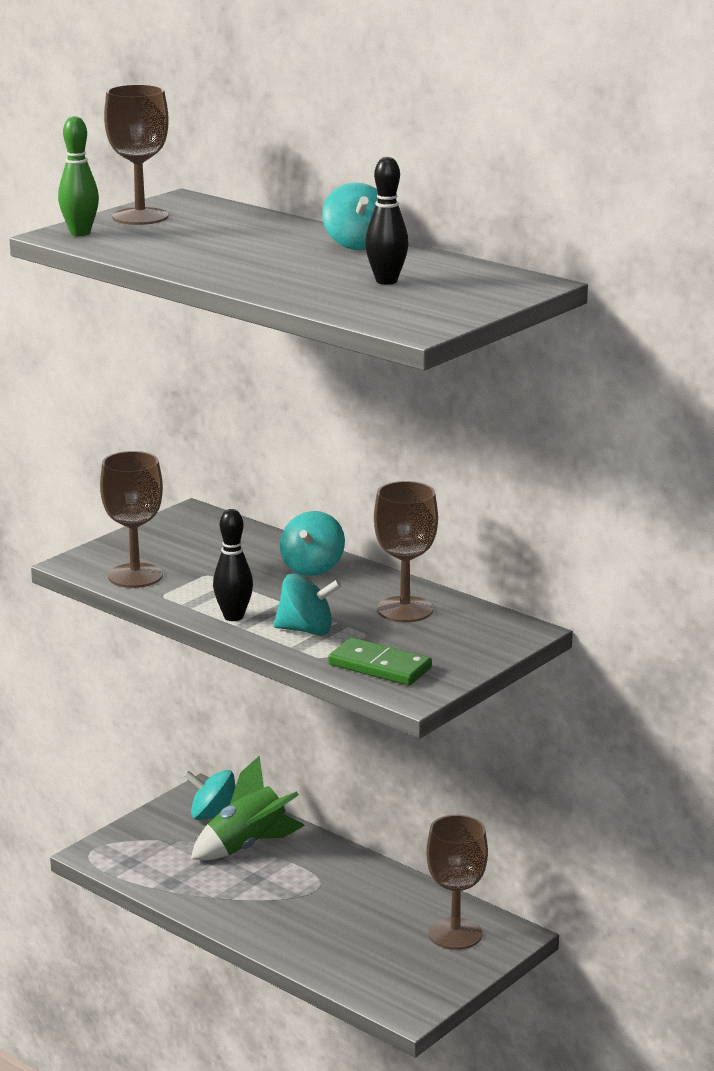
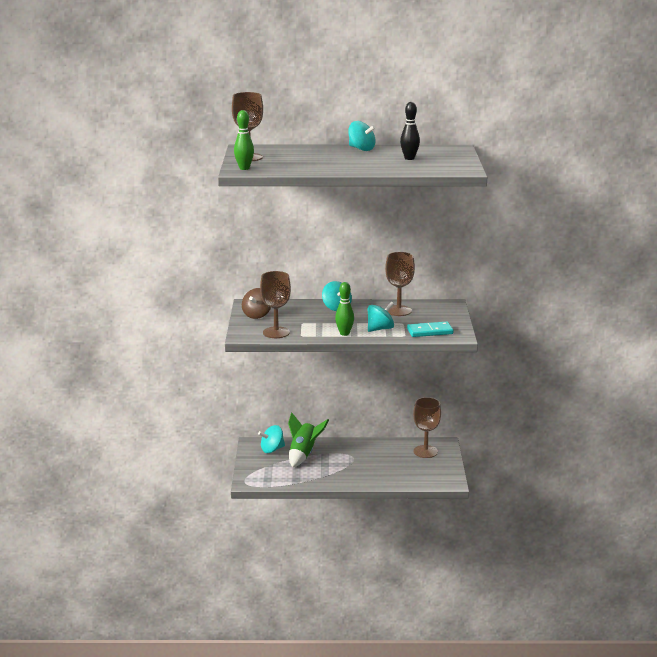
camera: 40 degrees left, 0 degrees up
(167, 536) = (257, 315): none -> brown spinning top
(233, 617) = (344, 333): black bowling pin -> green bowling pin
(380, 666) = (430, 331): green domino -> turquoise domino

